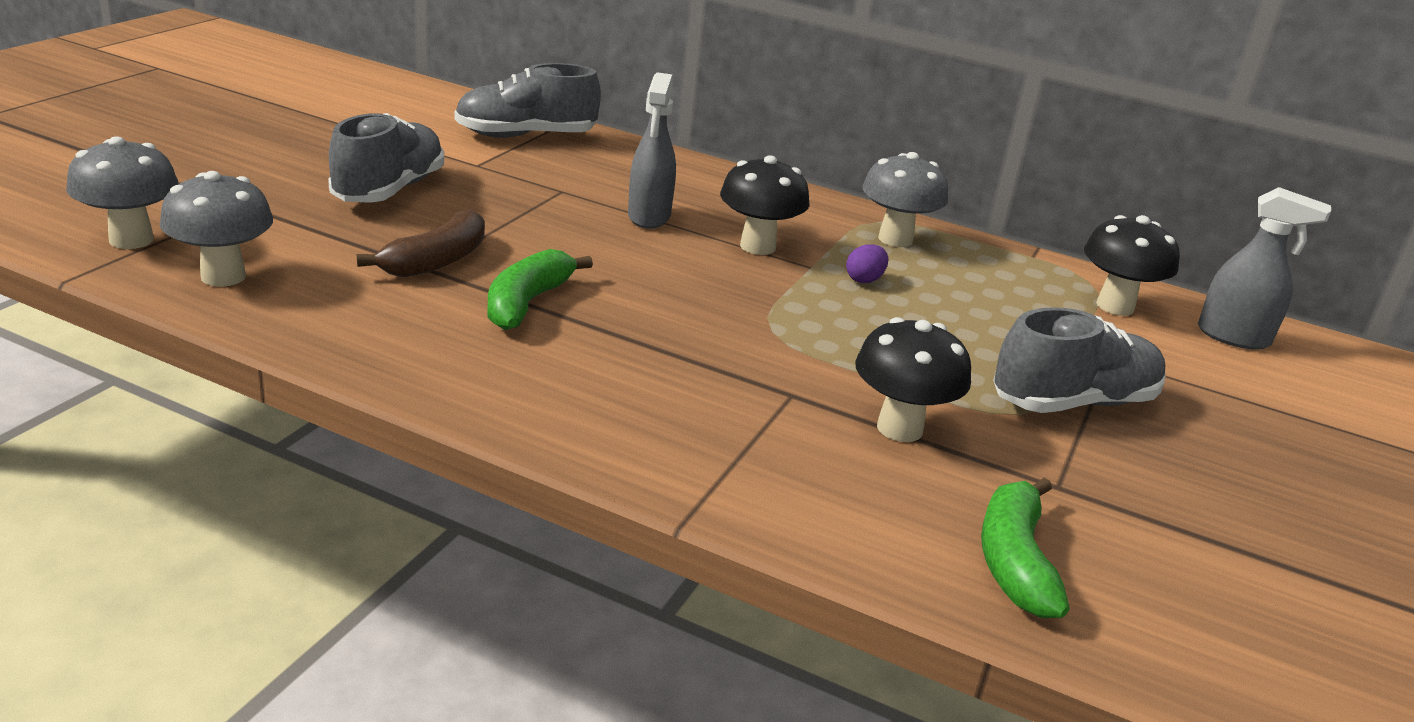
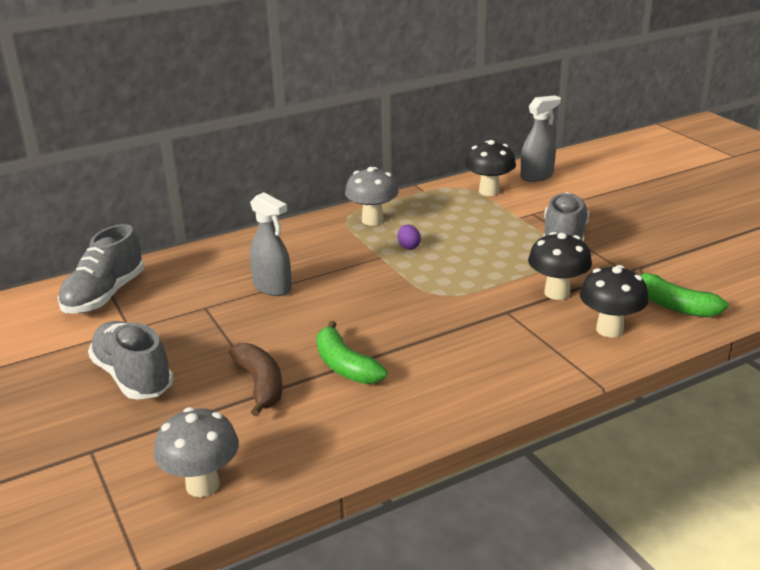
camera: 50 degrees left, 0 degrees up
(131, 240) = (99, 521): grey mushroom -> none
(757, 246) = (343, 265): black mushroom -> black mushroom (609, 329)

